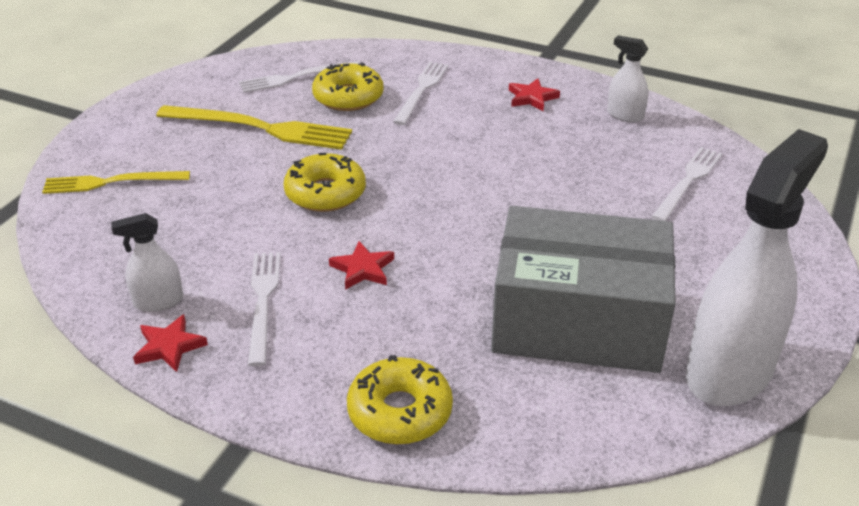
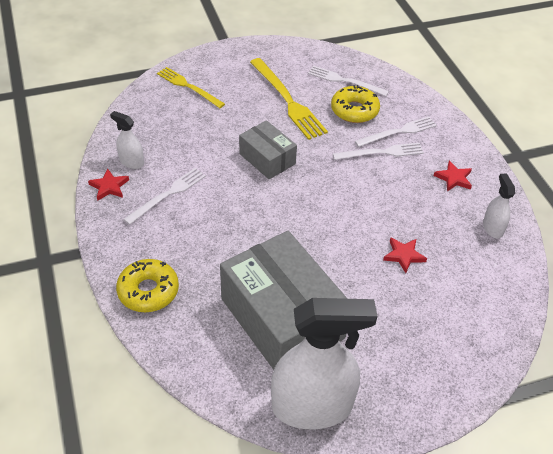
camera: 45 degrees right, 10 degrees up
(325, 193) = (267, 159): yellow donut -> grey box
(363, 269) = (228, 211): red star -> red star (404, 255)
(688, 181) = (463, 295): white fork -> white fork (381, 152)

